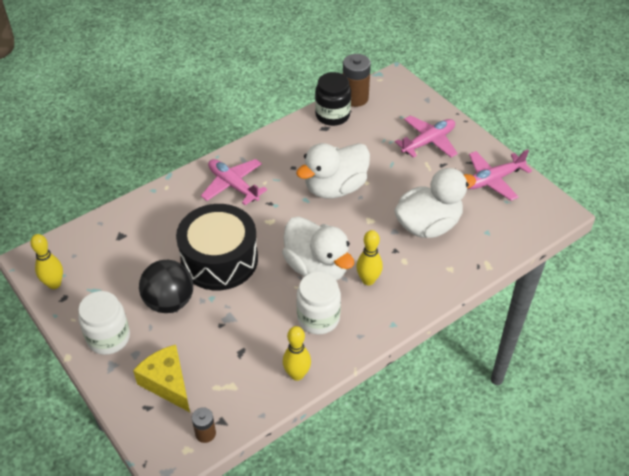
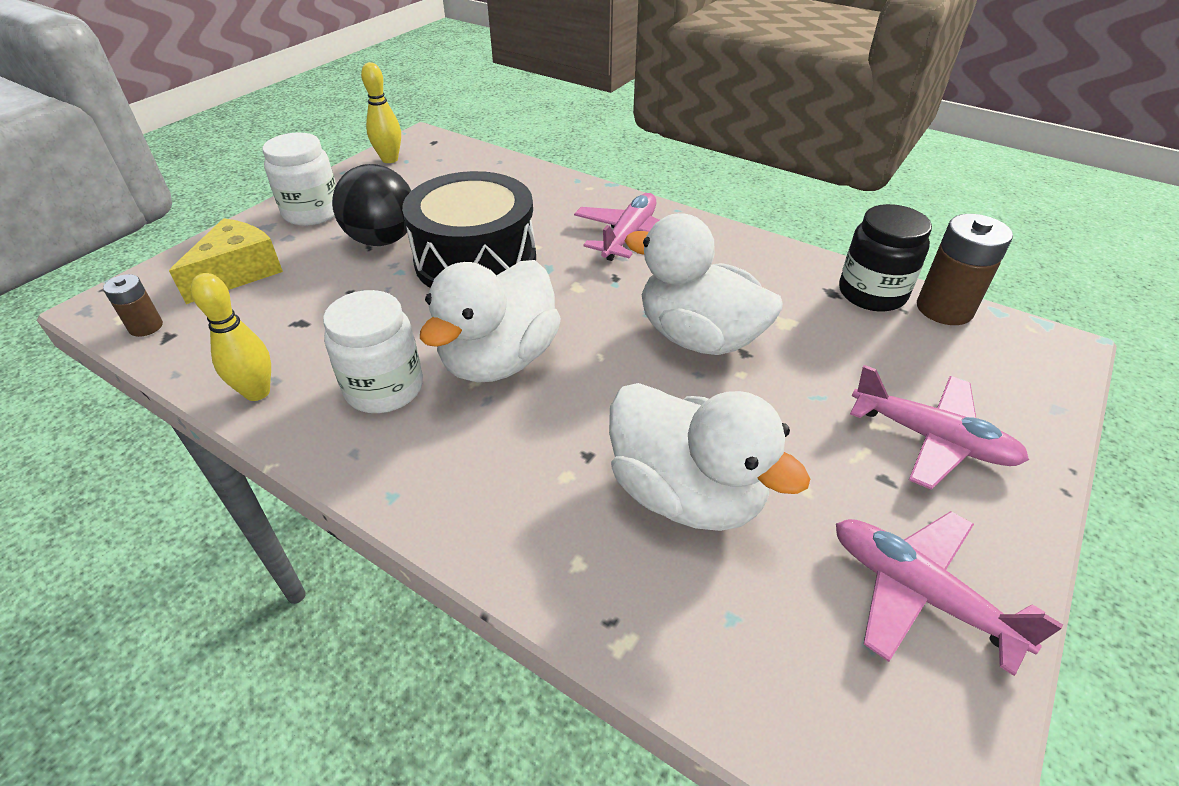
camera: 70 degrees right, 5 degrees down
(368, 280) = (493, 432): yellow bowling pin -> none

